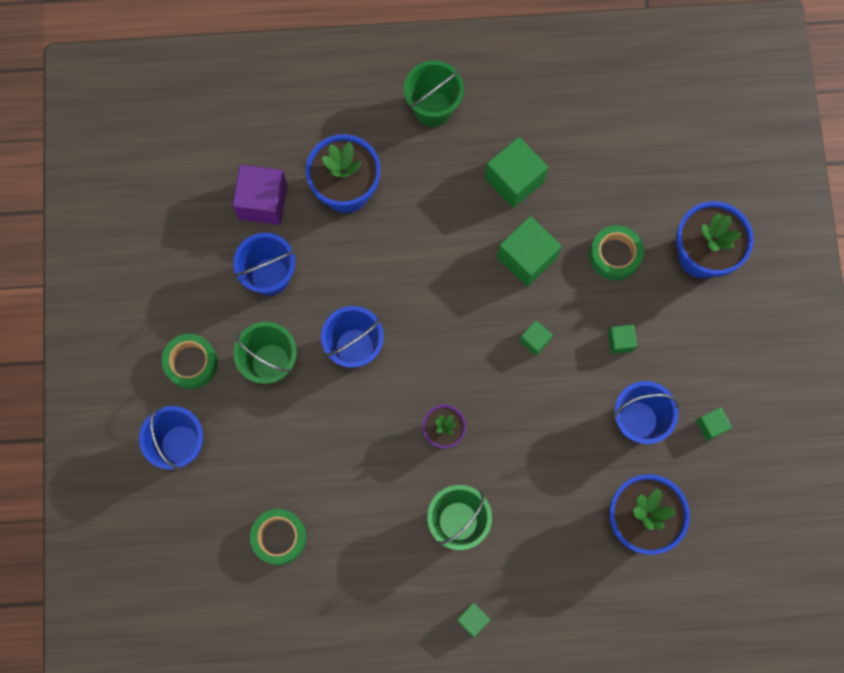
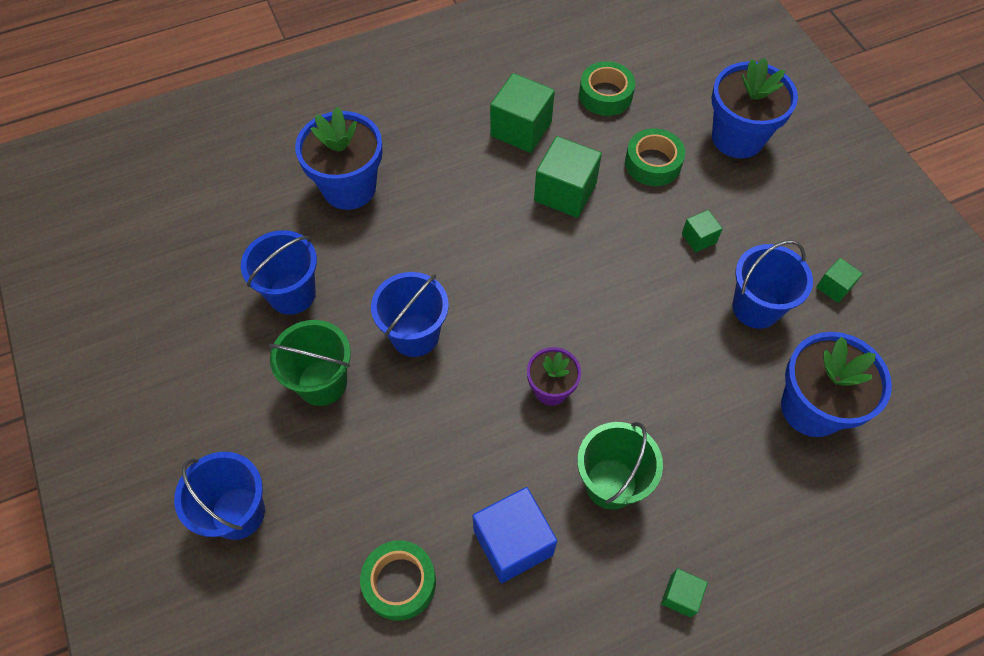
camera: 20 degrees left, 15 degrees down
(191, 363) = (225, 414): green tape -> green tape (605, 95)
(263, 202) = (260, 225): purple cube -> none
(369, 538) = (513, 542): none -> blue cube
(433, 108) = (413, 93): green bucket -> none
(535, 340) = (609, 265): green cube -> none

